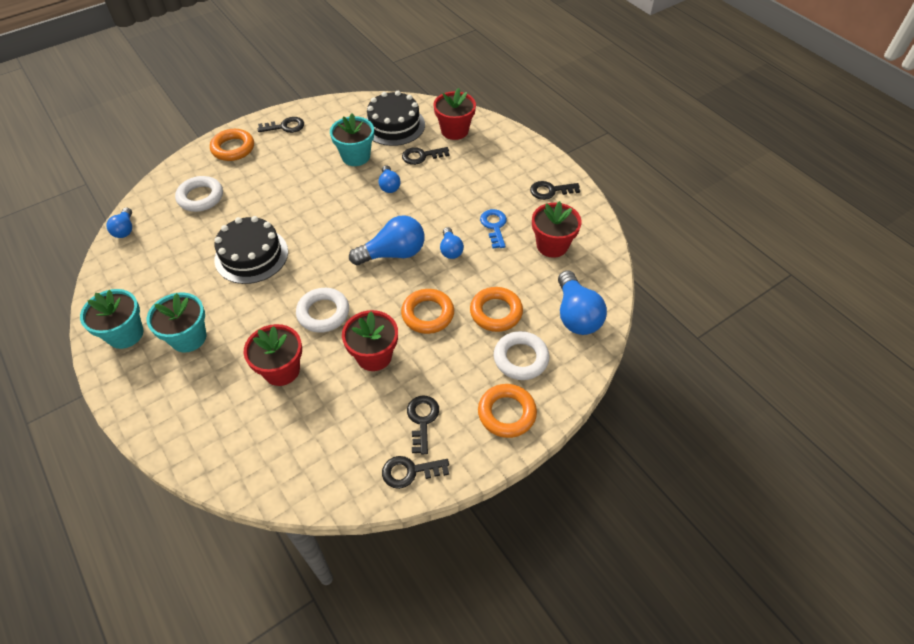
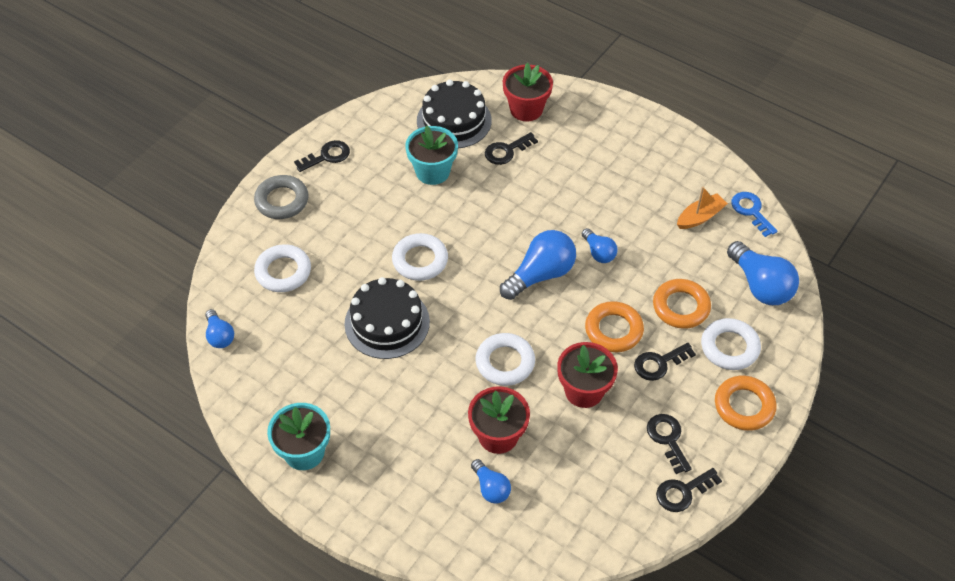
camera: 20 degrees left, 0 degrees up
(188, 337) = (377, 434): turquoise flower pot -> none
(233, 148) = (282, 200): orange ring -> grey ring
(306, 217) = (420, 260): none -> white ring
(389, 186) = (491, 197): blue light bulb -> blue light bulb (491, 488)
(494, 226) = (630, 212): blue key -> blue key (751, 211)
(550, 191) = (667, 154): black key -> black key (659, 363)
(552, 245) = (700, 217): red flower pot -> orange boat

